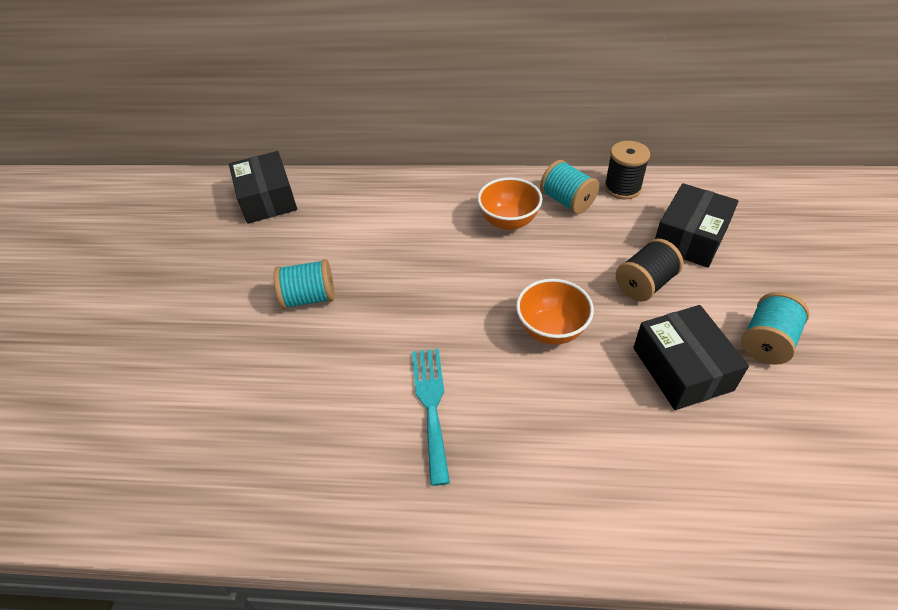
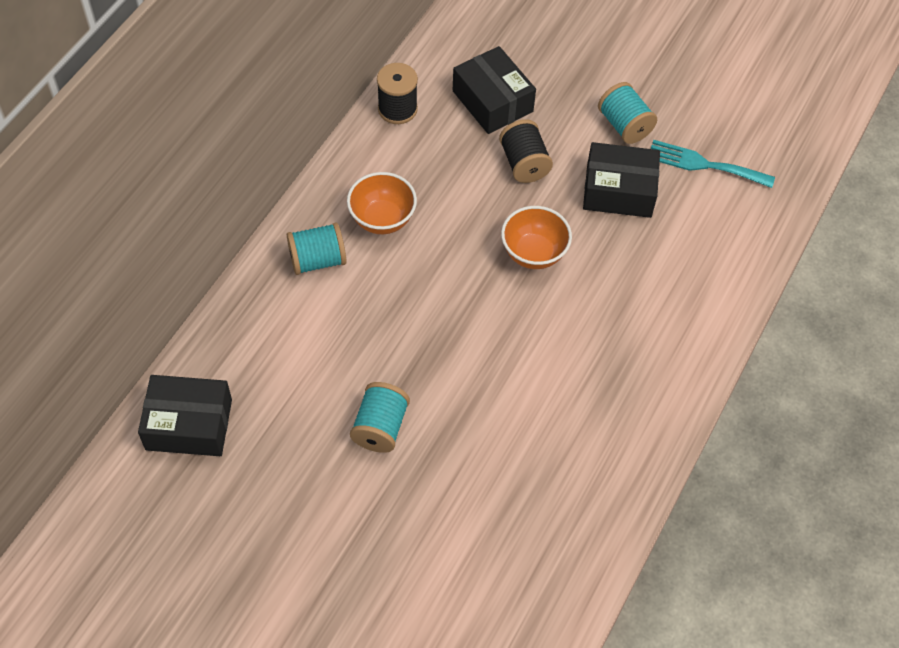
camera: 70 degrees left, 10 degrees up
(431, 405) = (562, 373): turquoise fork -> turquoise fork (704, 164)
(567, 201) = (386, 160): turquoise spool -> turquoise spool (317, 260)

